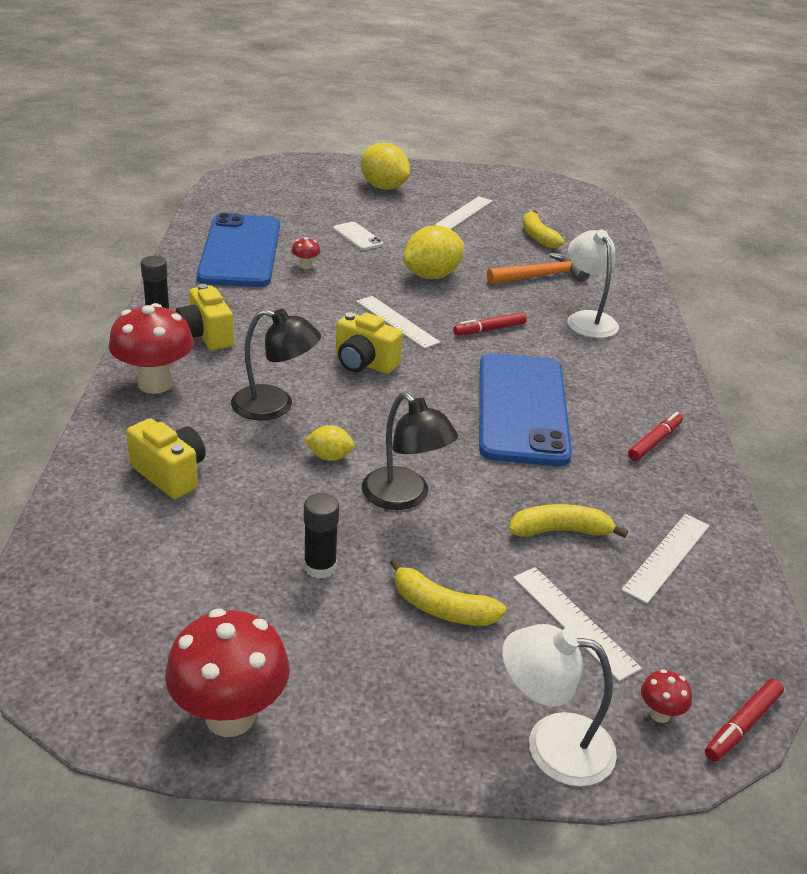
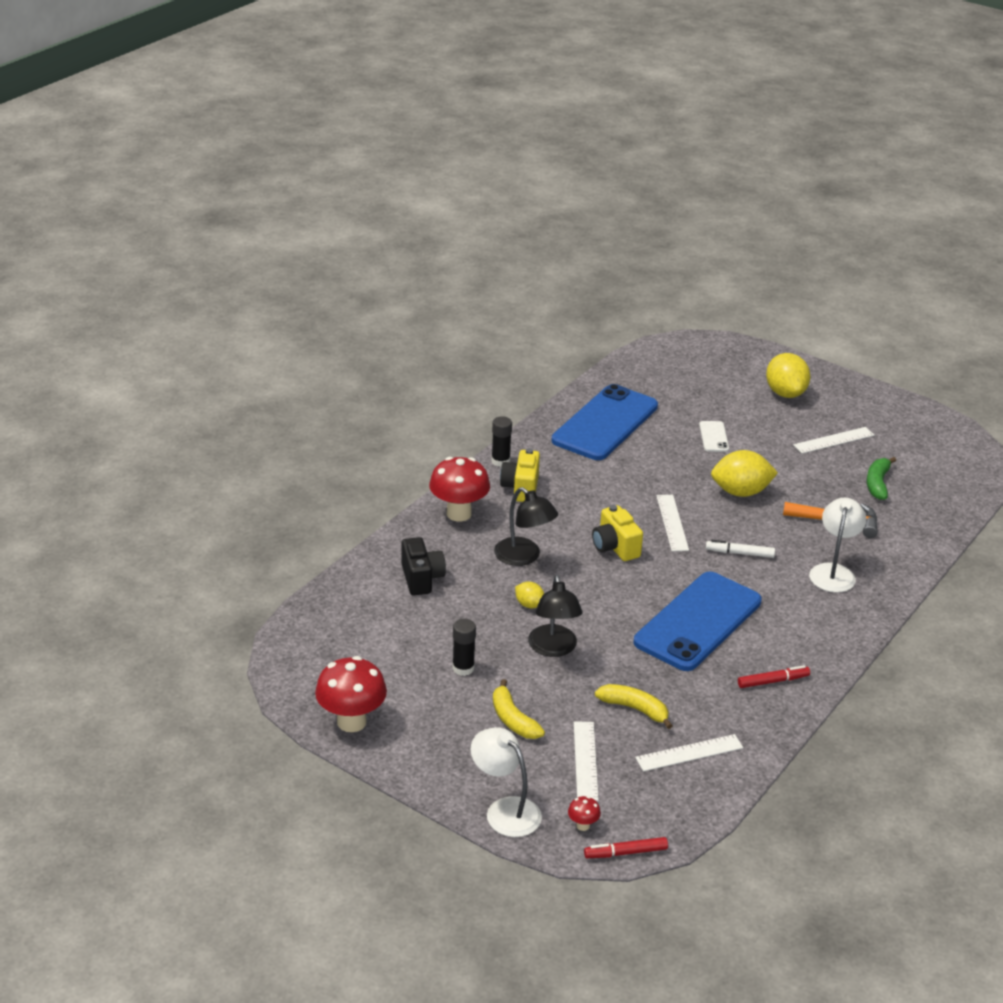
camera: 35 degrees right, 0 degrees up
(170, 474) = (421, 579): yellow camera -> black camera
(305, 266) = (645, 452): red mushroom -> none
(489, 330) = (739, 553): red marker -> white marker
(538, 237) = (877, 484): yellow banana -> green banana

